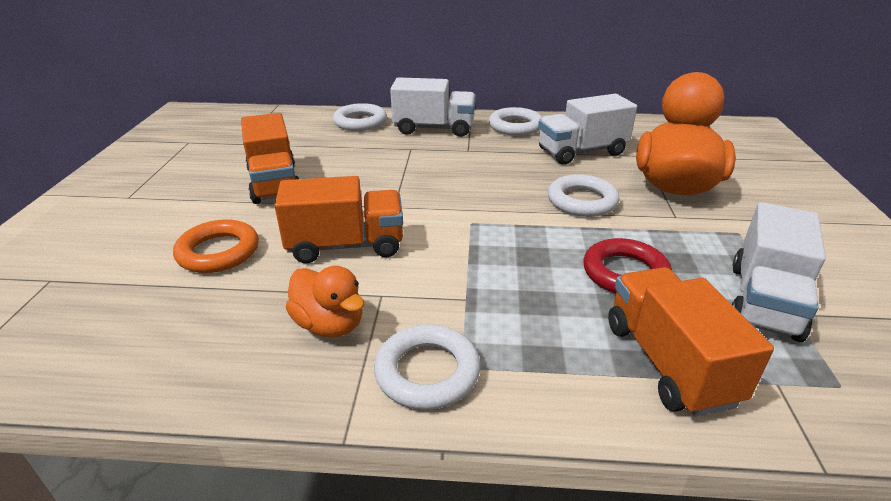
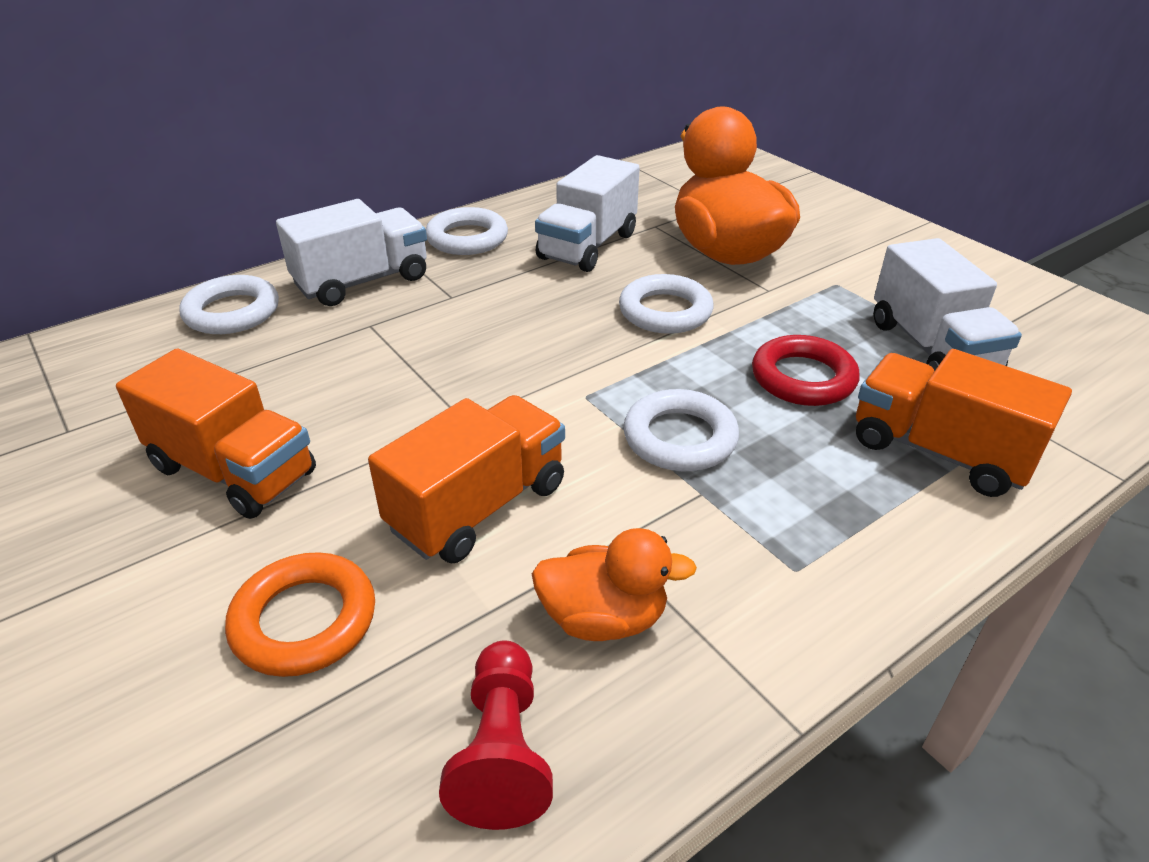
camera: 40 degrees left, 5 degrees up
(210, 348) = (502, 751): none -> red pawn
(427, 372) = (774, 599): white ring -> white ring (680, 438)

